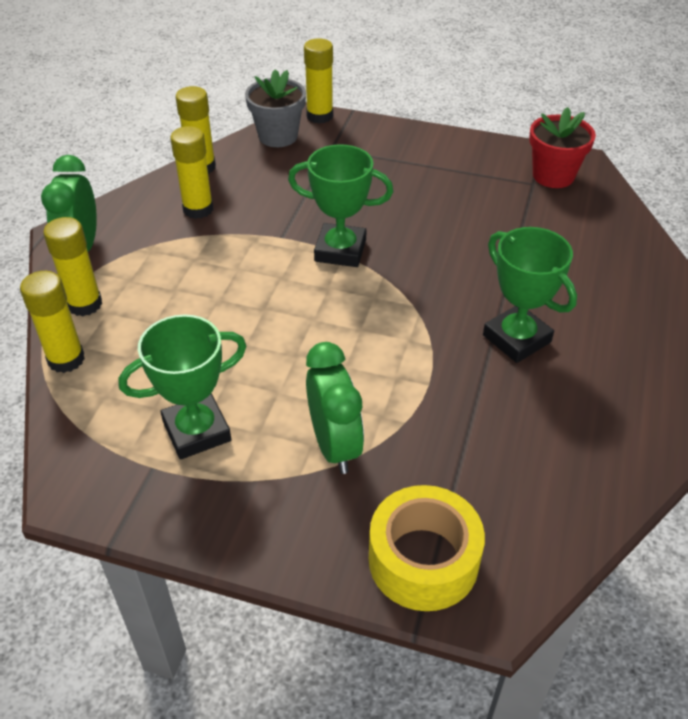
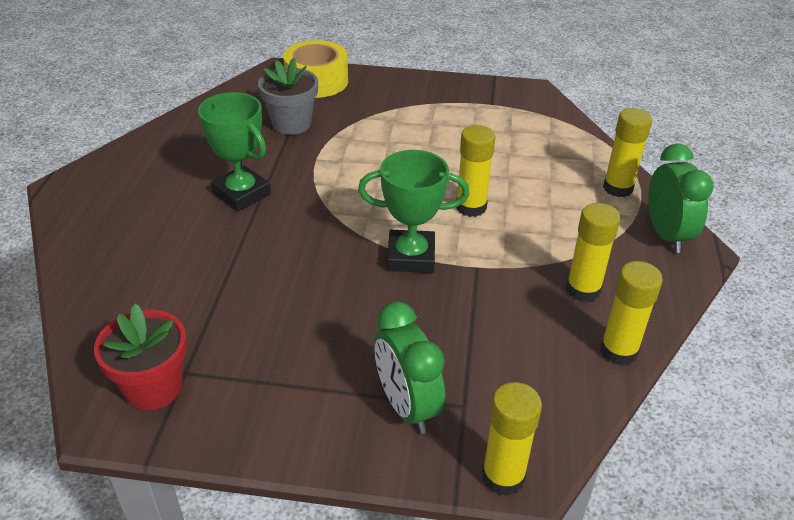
camera: 170 degrees right, 5 degrees down
(66, 359) = (597, 151): yellow glue stick -> yellow glue stick (471, 207)
(197, 431) = (474, 121): green trophy -> none
(278, 136) = (547, 421): grey flower pot -> grey flower pot (291, 124)
(334, 446) = (379, 121): green clock -> green clock (407, 406)

